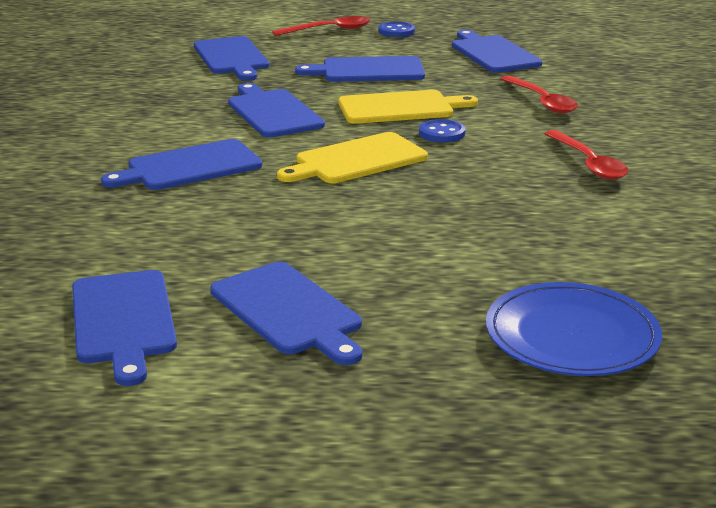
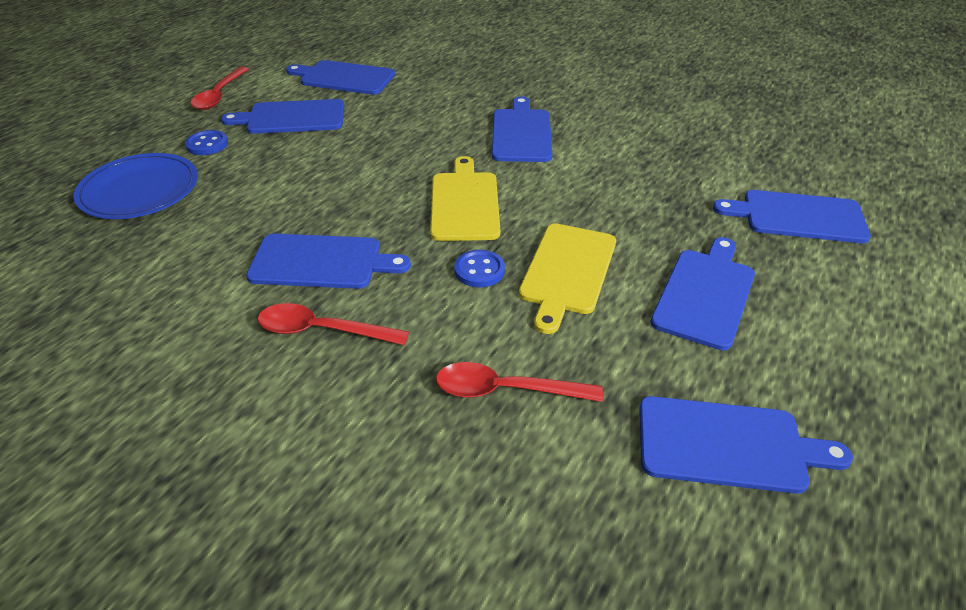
camera: 120 degrees right, 15 degrees up
(273, 112) = (610, 196): blue cutting board -> blue cutting board (321, 262)
(329, 30) = (901, 323): red spoon -> red spoon (219, 95)
(396, 31) = (881, 387): blue button -> blue button (207, 144)

